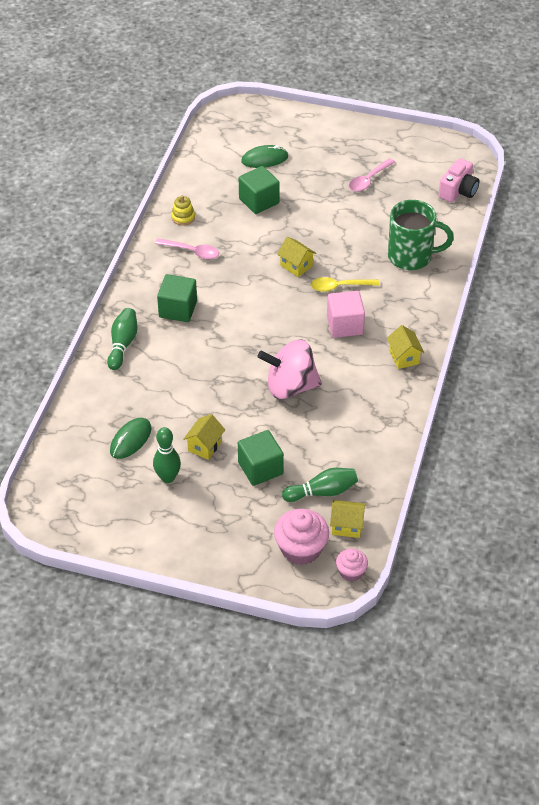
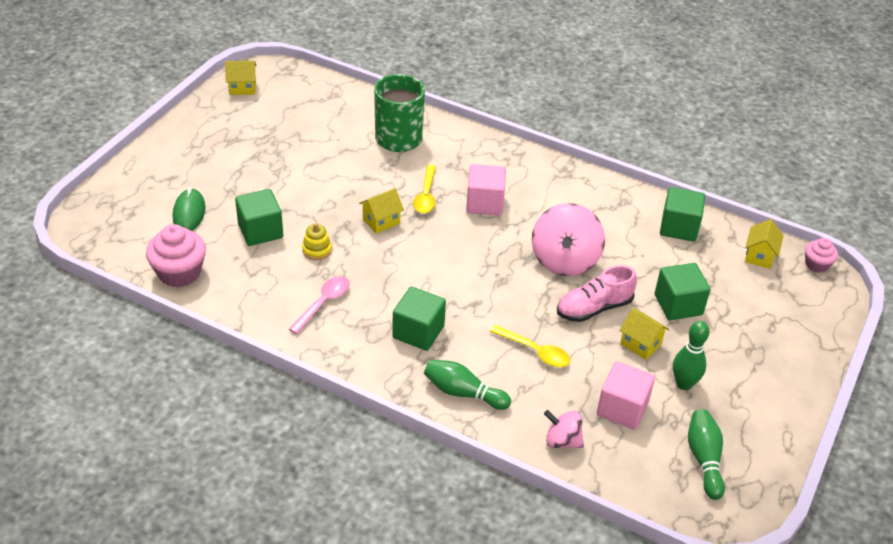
camera: 80 degrees left, 5 degrees down
(89, 407) = (562, 441): none -> pink spinning top
(130, 440) = (622, 408): green mouse -> pink cube
(177, 380) = (535, 351): none -> yellow spoon
(183, 217) = (258, 301): yellow stacking toy -> yellow stacking toy (317, 250)
(238, 412) = (594, 308): none -> pink shoe
(301, 549) = (788, 294): pink cupcake -> pink cupcake (179, 273)
(322, 492) = (714, 264): green bowling pin -> green bowling pin (704, 459)
(365, 463) = (679, 227): none -> green cube
(368, 180) = (267, 142): pink spoon -> none
(404, 357) = (541, 172): yellow house -> yellow house (242, 88)
(458, 191) = (315, 87): pink camera -> none

